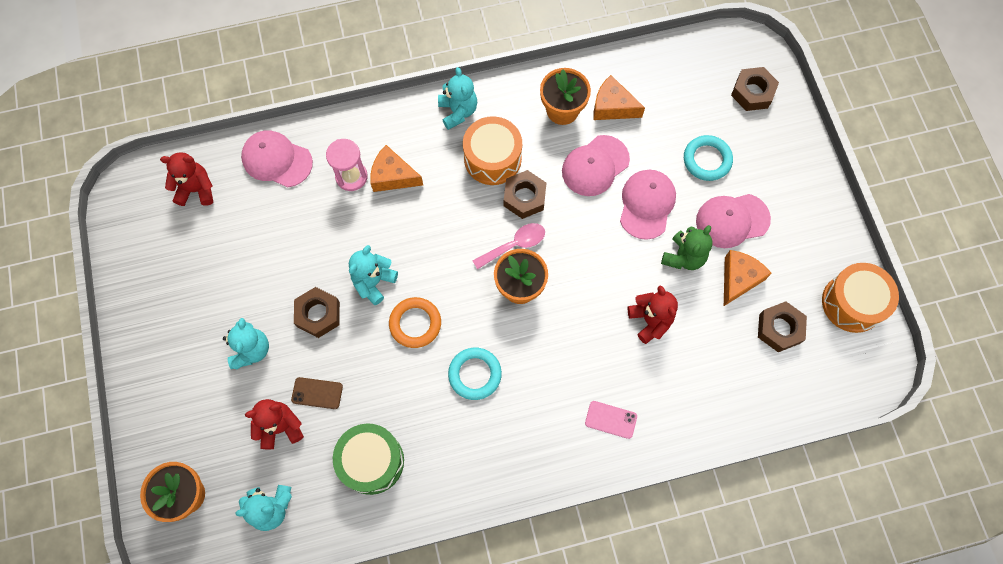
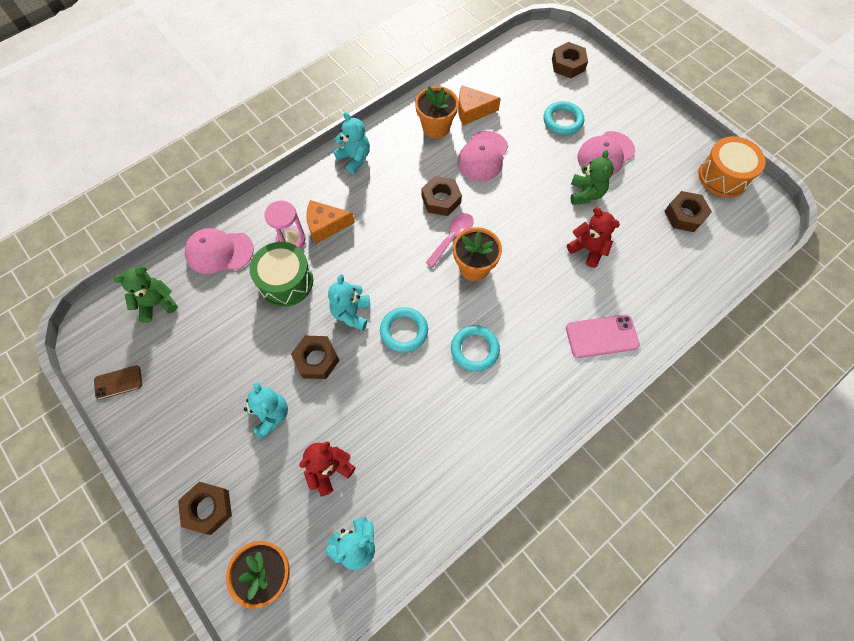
camera: 25 degrees left, 5 degrees down
(159, 411) = (208, 508): none -> brown nut
(196, 190) = (157, 303): red teddy bear -> green teddy bear
(317, 393) = (348, 425): brown phone -> brown phone (118, 382)
(371, 461) = (425, 461): green drum -> green drum (286, 281)
(415, 323) = (404, 331): orange ring -> turquoise ring
(492, 158) = (400, 181): orange drum -> none
(611, 419) = (602, 336): pink phone -> pink phone, size x1.56
(647, 204) = (537, 168): pink cap -> none
(738, 279) = (634, 193): orange cheese -> none

